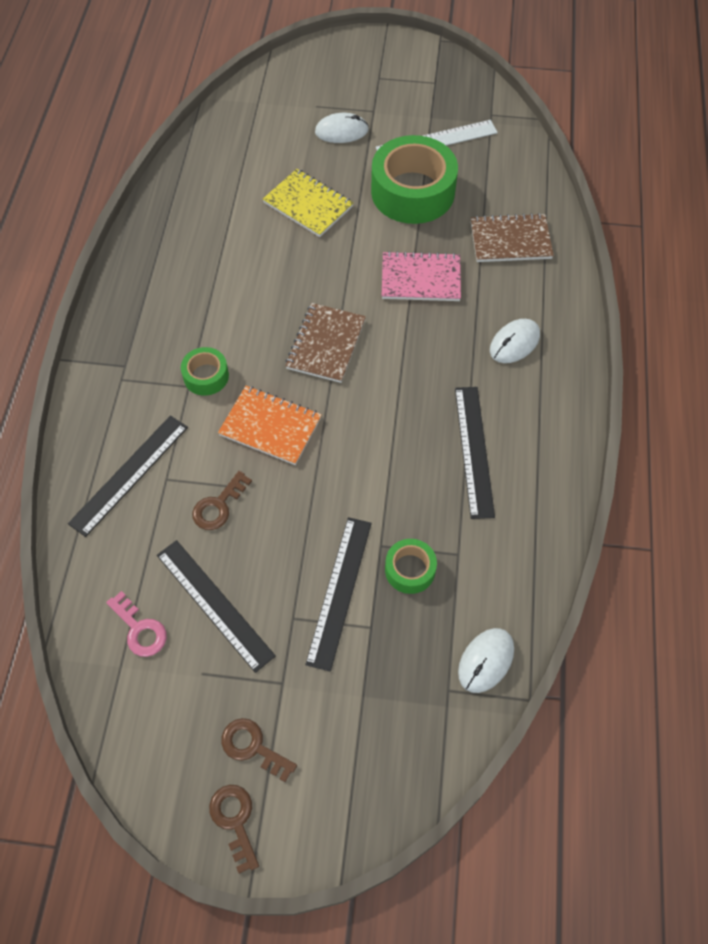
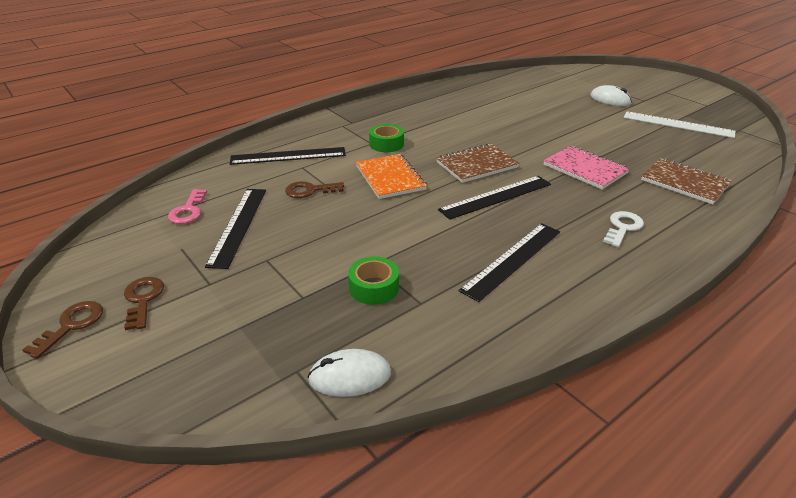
camera: 45 degrees right, 25 degrees down
(308, 205) = (547, 115): yellow notebook -> none
(339, 591) = (313, 267): black ruler -> black ruler (496, 197)
(412, 192) = (630, 136): green tape -> none
(514, 343) = (623, 227): white mouse -> white key

